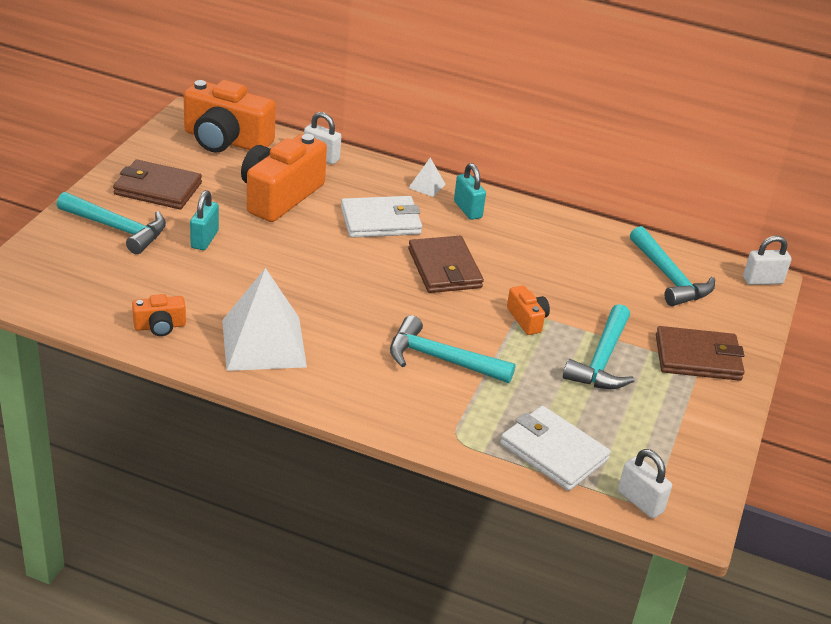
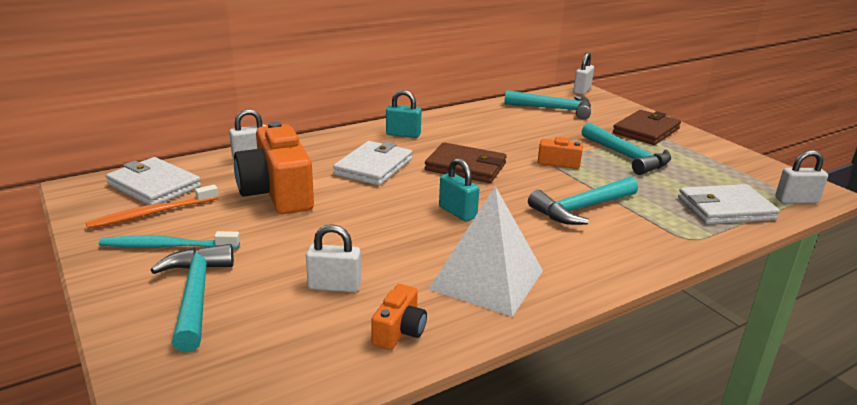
camera: 50 degrees left, 10 degrees down
(117, 229) = (196, 295): turquoise hammer -> turquoise hammer turned 75 degrees counterclockwise
(158, 189) = (167, 246): brown wallet -> turquoise toothbrush
(183, 278) = (334, 286): none -> white padlock
(189, 161) = (151, 213): none -> orange toothbrush
(204, 239) = (288, 251): turquoise padlock -> turquoise padlock (457, 212)
(226, 140) = (154, 186): orange camera -> white wallet
(427, 186) = (353, 136): white pyramid -> none

